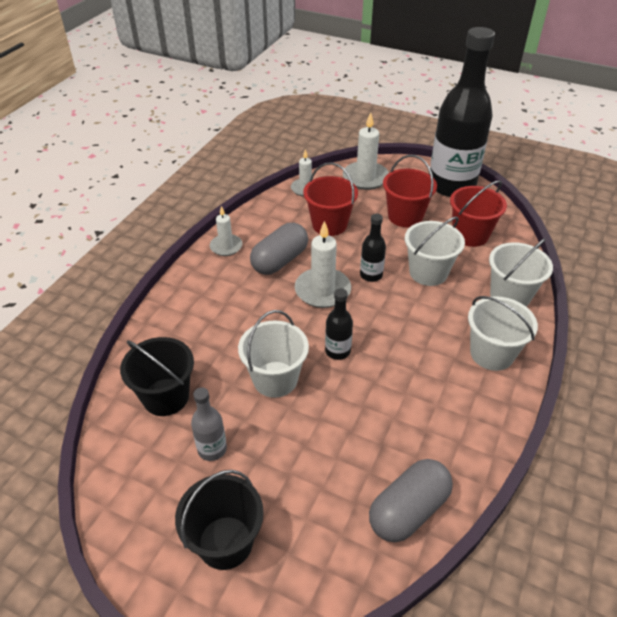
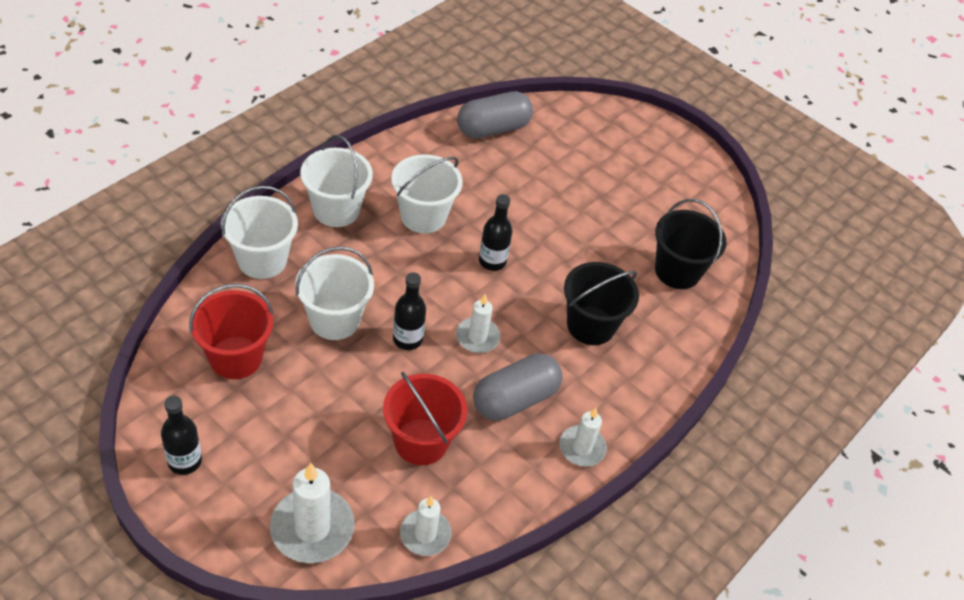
camera: 170 degrees left, 5 degrees up
(212, 449) = (639, 214): grey bottle -> none
(225, 542) = (638, 153): black bucket -> black bucket (590, 325)
(275, 379) = (566, 254): white bucket -> white bucket (423, 216)
(322, 290) = (477, 337): white candle -> white candle, size x0.62
(405, 216) = (302, 420): red bucket -> none
(451, 185) = (184, 461): black bottle -> black bottle, size x0.41

